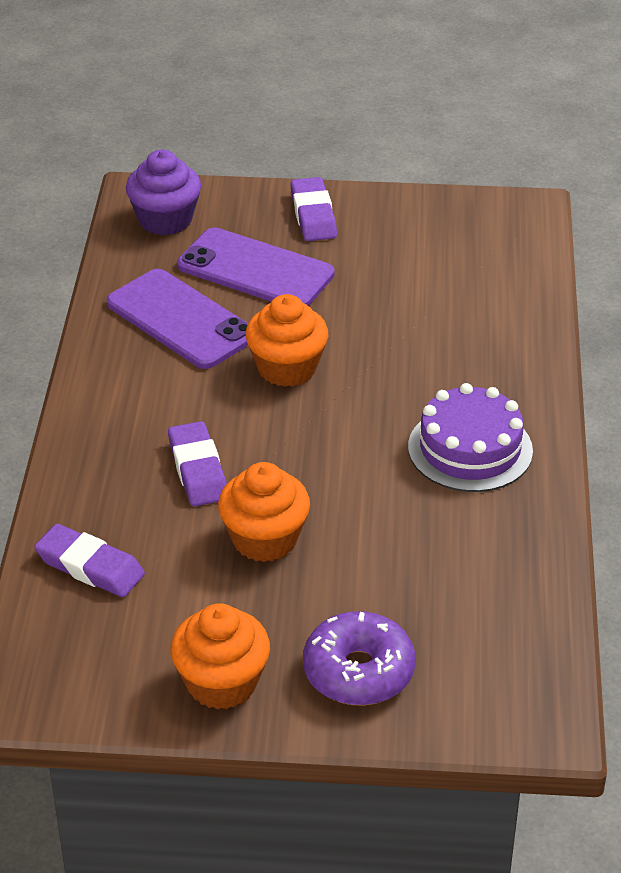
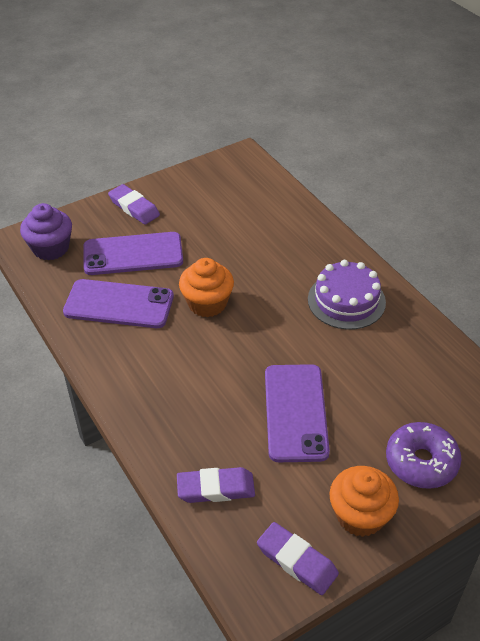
camera: 35 degrees left, 5 degrees up
(198, 469) = (218, 391): purple eraser -> purple eraser (297, 561)
(264, 539) = (296, 412): orange cupcake -> purple phone

